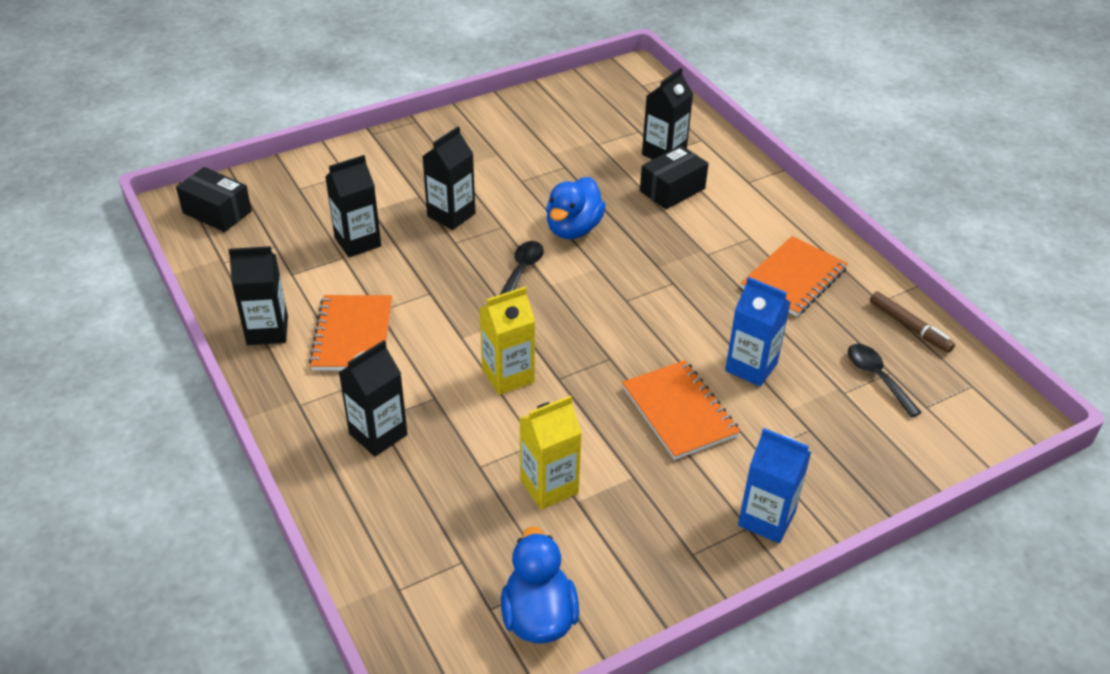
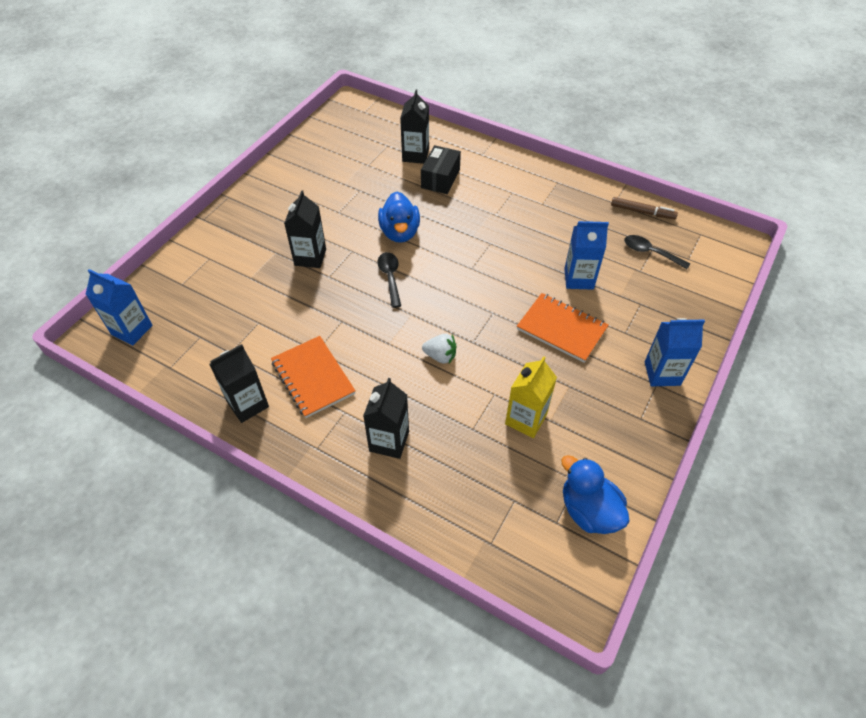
camera: 30 degrees left, 10 degrees up
(217, 212) = (132, 330): black box -> blue carton
(357, 242) = (260, 306): black carton -> none
(508, 376) = (440, 356): yellow carton -> white strawberry
(794, 278) = (557, 209): orange notebook -> none

